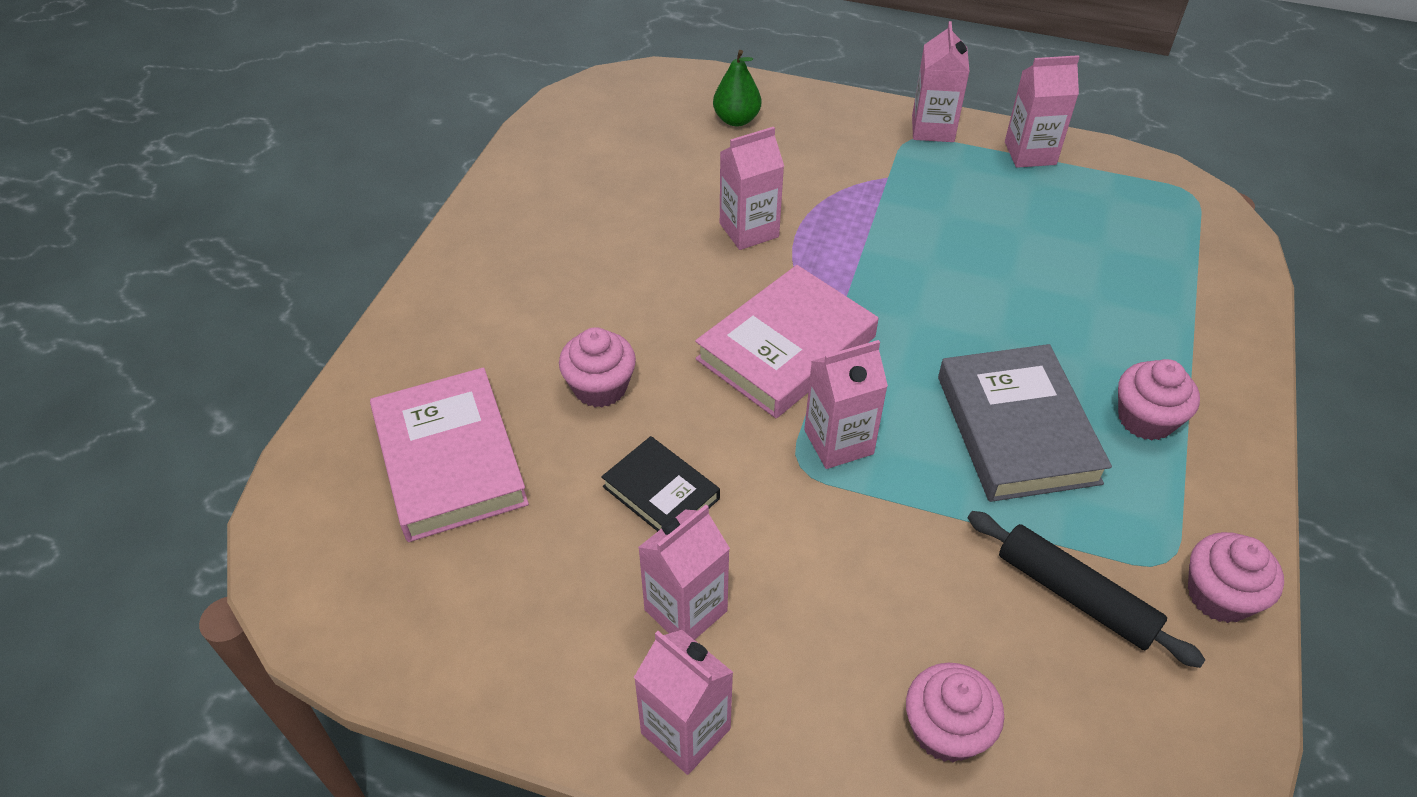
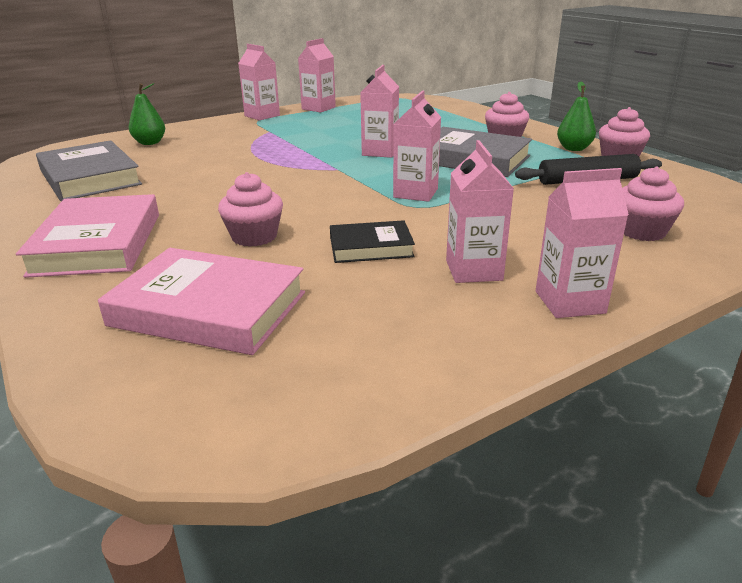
camera: 50 degrees left, 20 degrees down
(606, 162) = (89, 177): none -> grey book
(749, 230) = (230, 164): pink carton -> pink carton (380, 152)
(786, 348) = (329, 183): pink book -> pink book (98, 243)
(1200, 520) = (574, 149): none -> green pear

